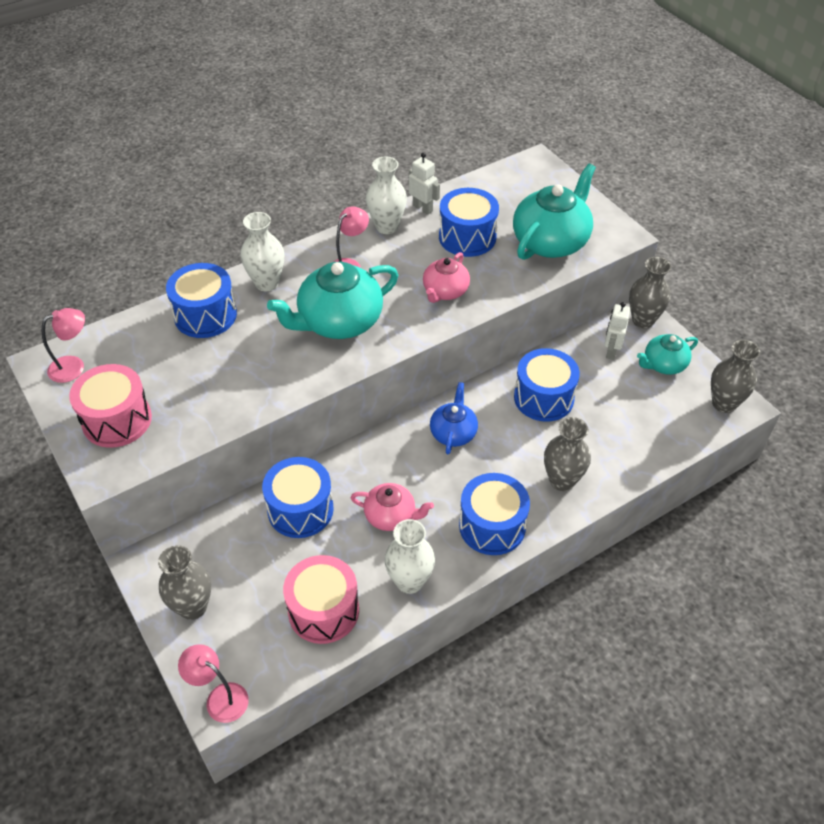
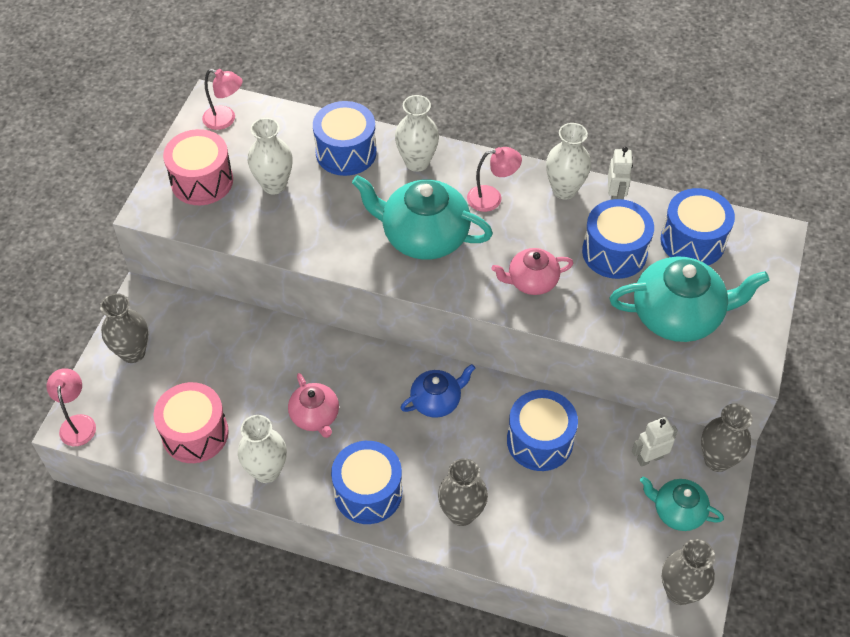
camera: 50 degrees right, 5 degrees up
(181, 377) = (274, 185): none -> white vase
(300, 509) = (268, 353): blue drum -> blue drum (692, 241)

